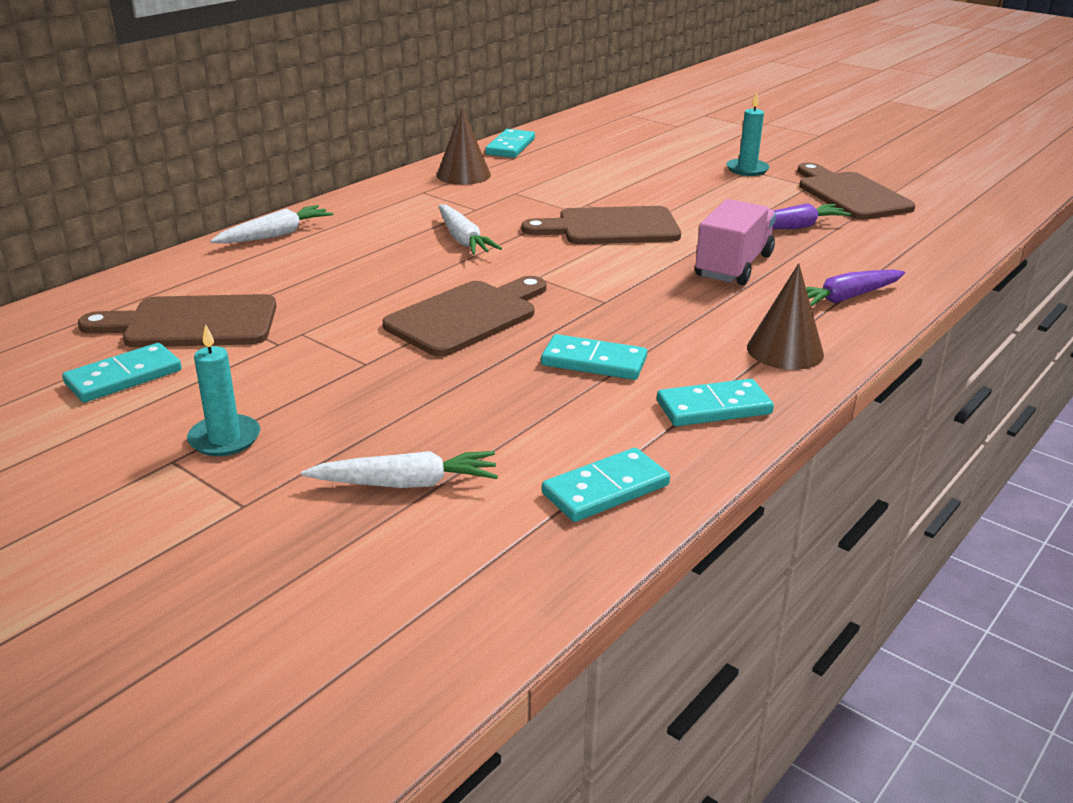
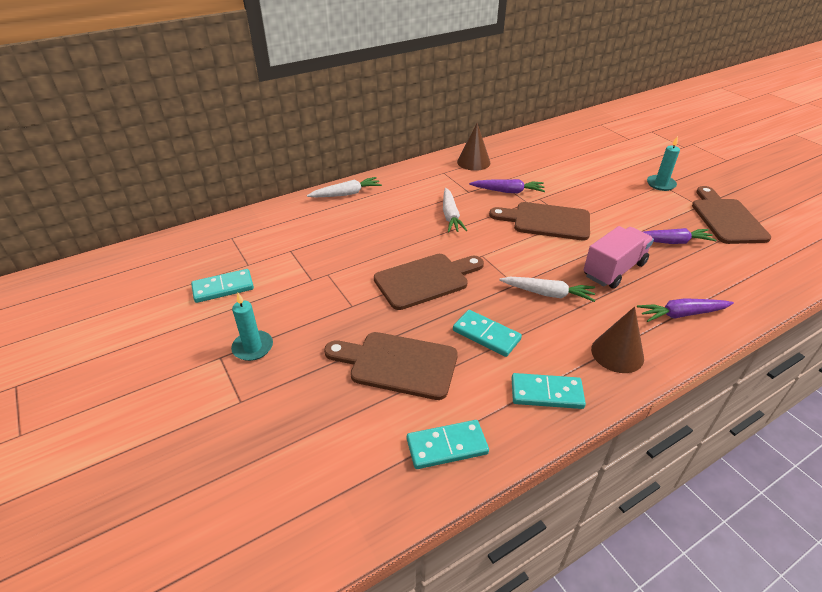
camera: 20 degrees right, 10 degrees up
(192, 323) = (274, 254): brown cutting board -> brown cutting board (398, 364)
(406, 483) = (333, 408): white carrot -> white carrot (547, 293)
(510, 147) = (512, 142): turquoise domino -> none
(535, 202) = (508, 191): none -> purple carrot

